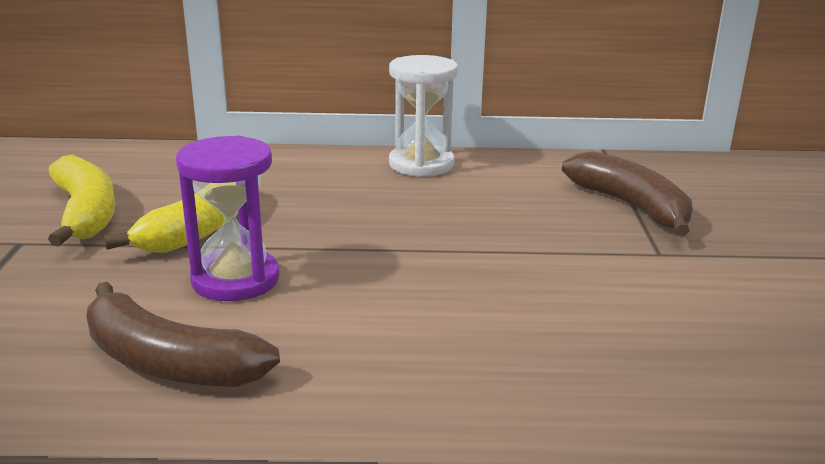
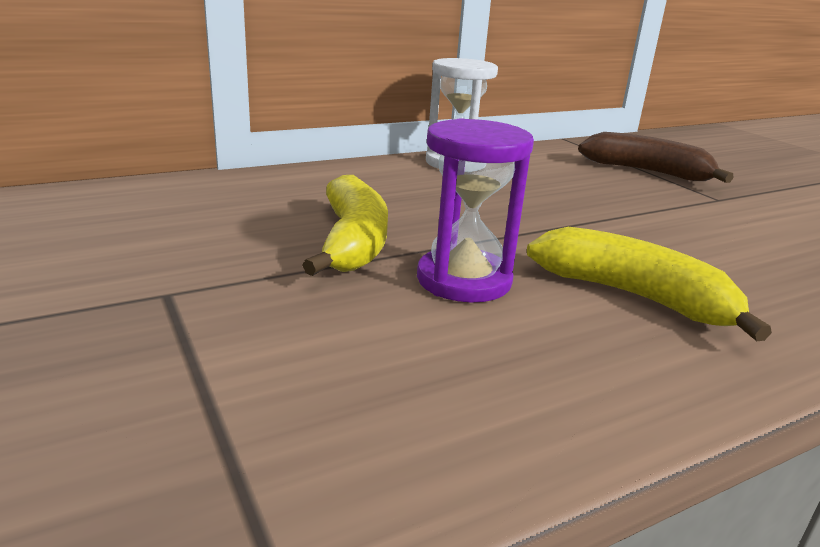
camera: 30 degrees left, 0 degrees up
(85, 213) = (201, 250): yellow banana -> yellow banana (634, 296)
(168, 362) = (536, 371): brown banana -> none

